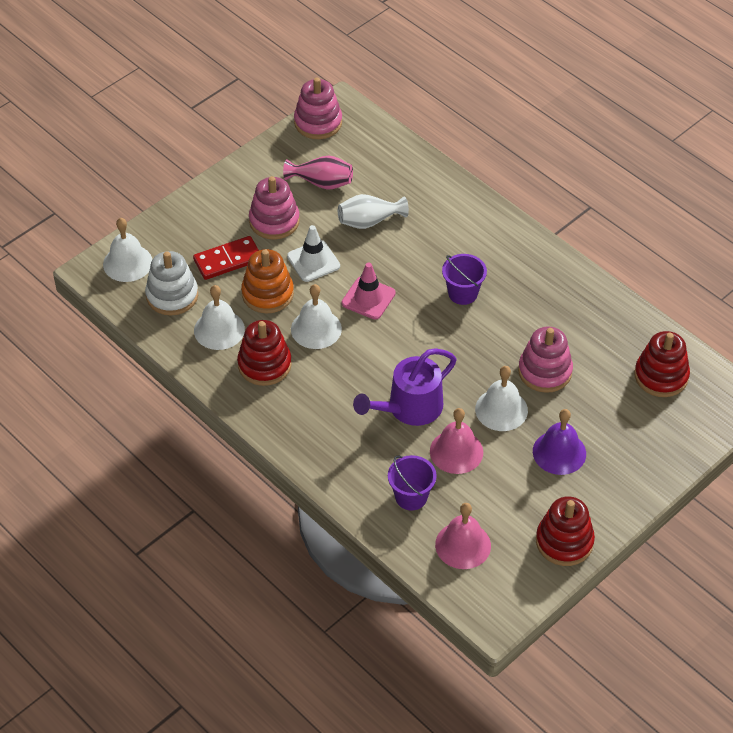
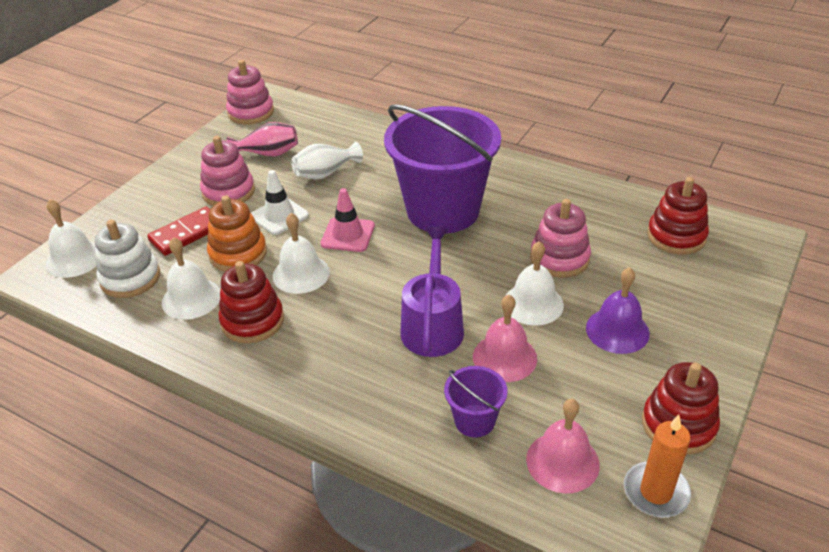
camera: 15 degrees left, 10 degrees down
(409, 408) = (432, 325): purple watering can -> purple watering can turned 150 degrees clockwise
(462, 293) = (443, 210): purple bucket -> purple bucket, size x2.35
(519, 584) = (656, 492): none -> orange candle

